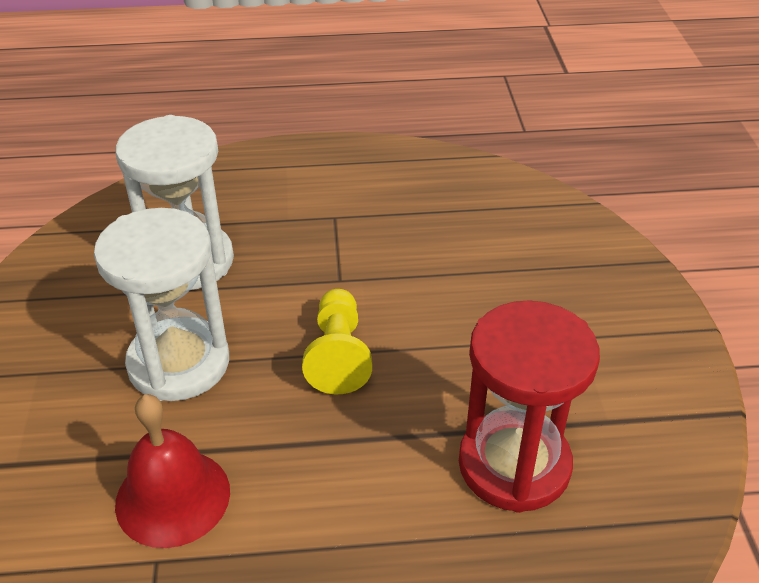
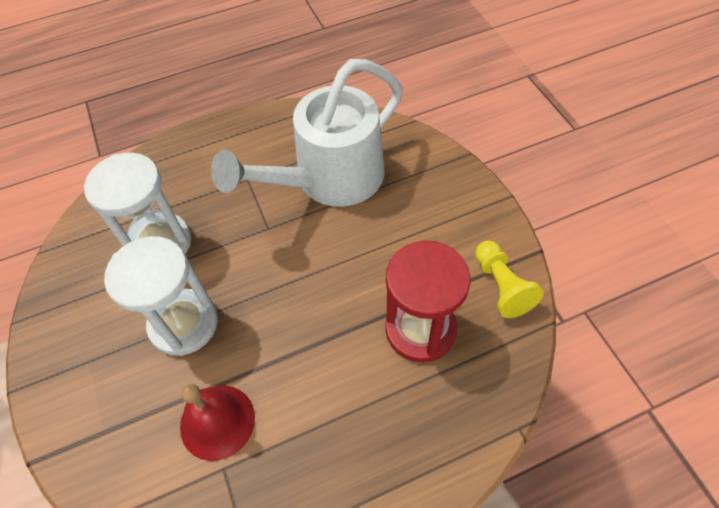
camera: 15 degrees left, 15 degrees up
(338, 355) = (287, 285): yellow pawn -> yellow pawn (501, 286)
(446, 244) = (329, 180): none -> white watering can

